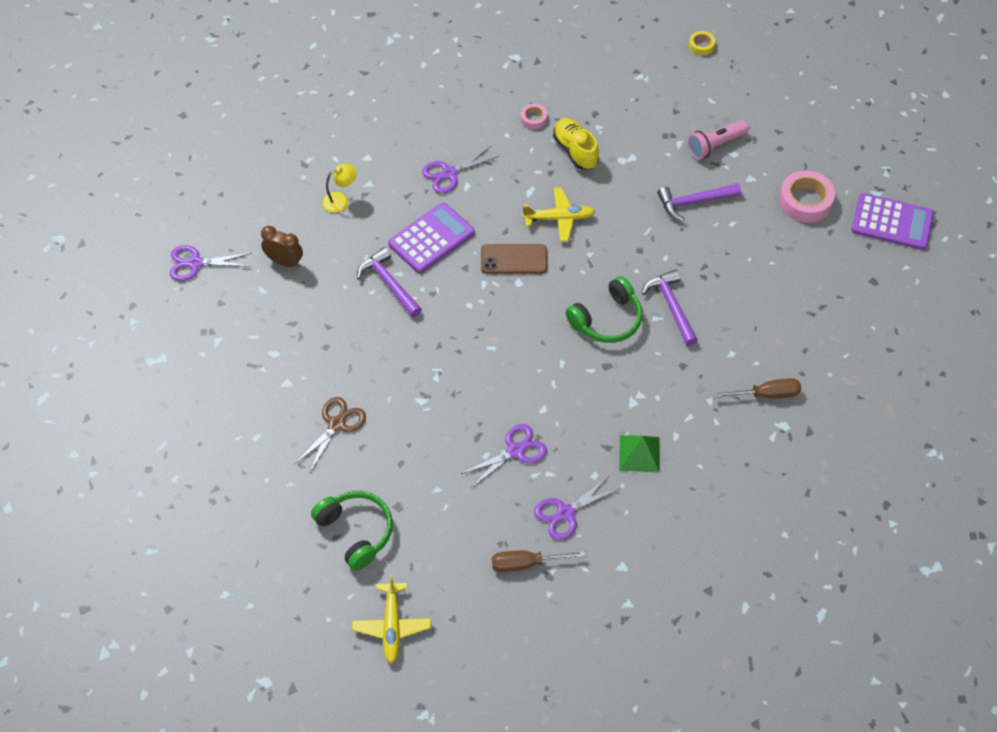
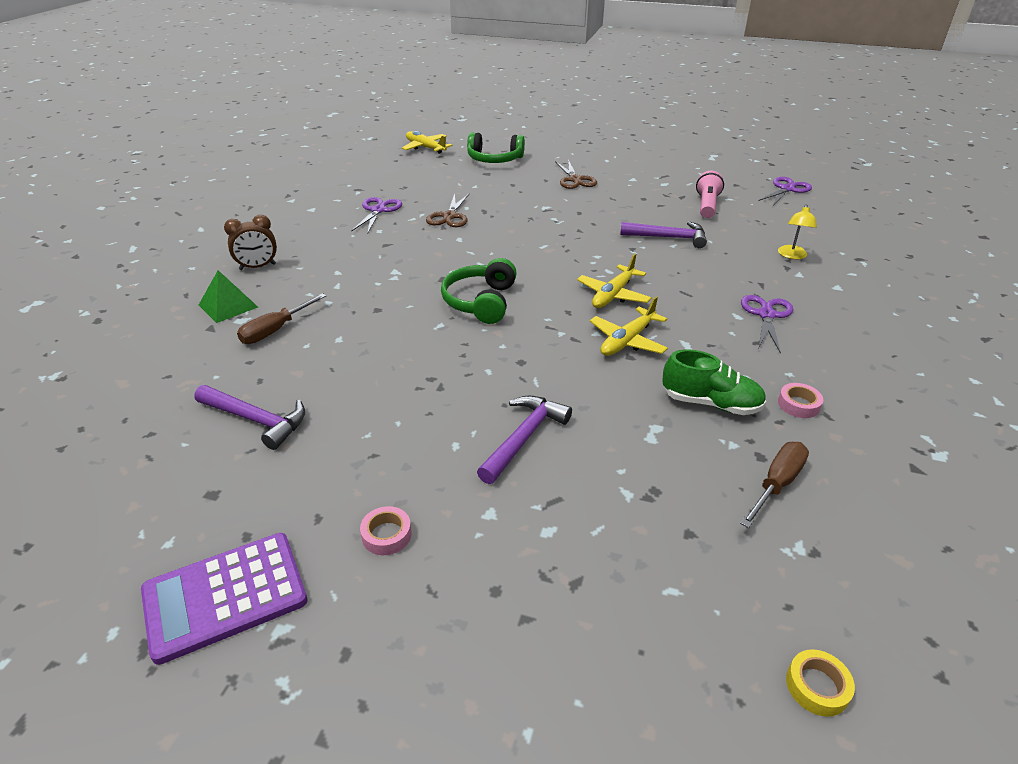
camera: 135 degrees right, 20 degrees down
(285, 262) = (747, 214): brown clock -> brown clock (257, 267)
(431, 238) = (692, 272): purple calculator -> none
(514, 259) = (613, 295): brown phone -> yellow plane
(515, 451) = (449, 216): purple scissors -> brown scissors
(525, 563) = (378, 187): brown screwdriver -> brown screwdriver (776, 484)
(575, 151) = (711, 403): yellow shoe -> green shoe
(639, 453) = (357, 252): green pyramid -> green pyramid (228, 306)
(671, 306) = (435, 339): purple hammer -> purple hammer (256, 420)
(715, 145) = (582, 524): pink flashlight -> pink flashlight (706, 206)
(805, 201) = (386, 535): pink tape -> pink tape, size x0.52

